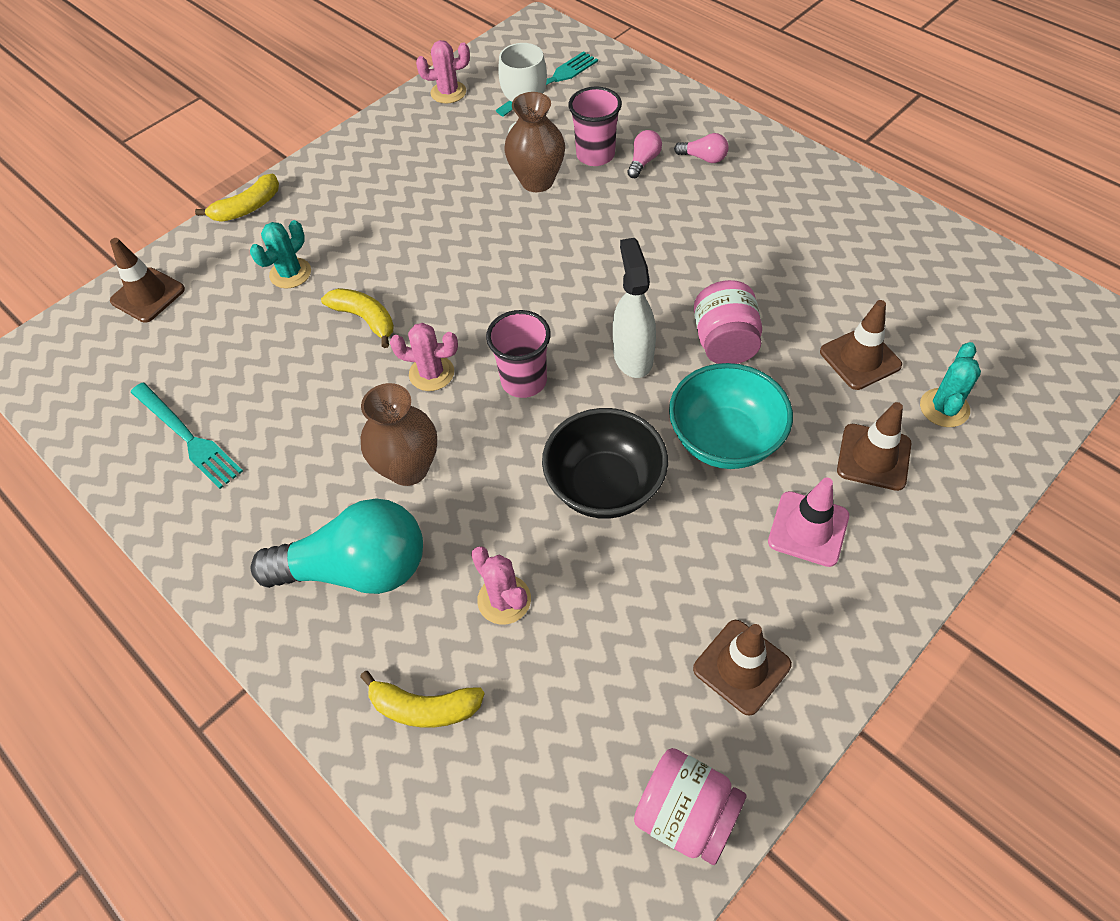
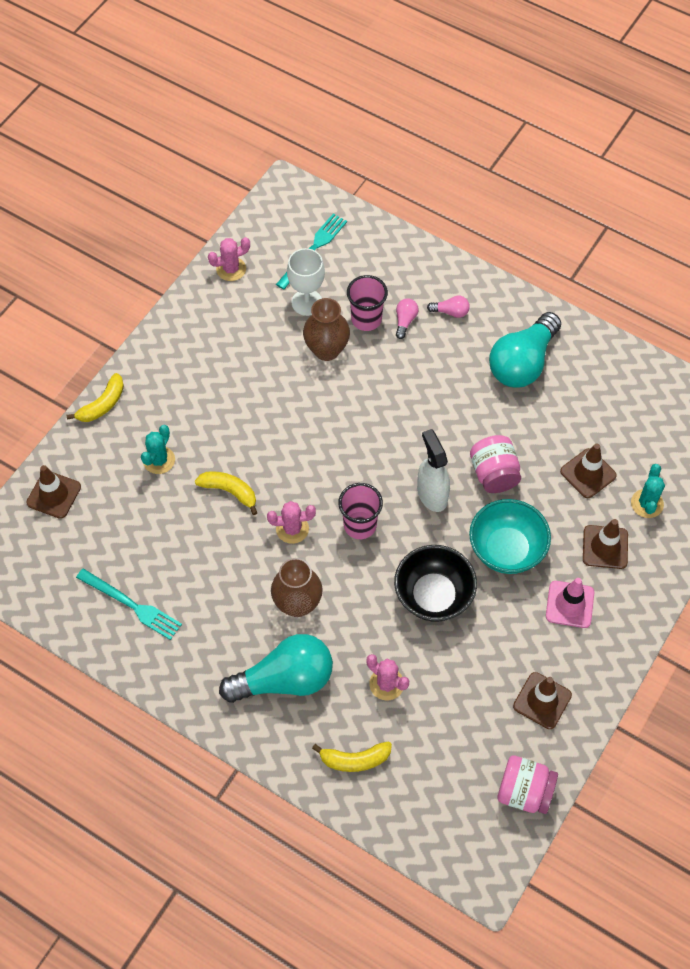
camera: 15 degrees left, 5 degrees up
(788, 220) = (523, 363): none -> turquoise light bulb

